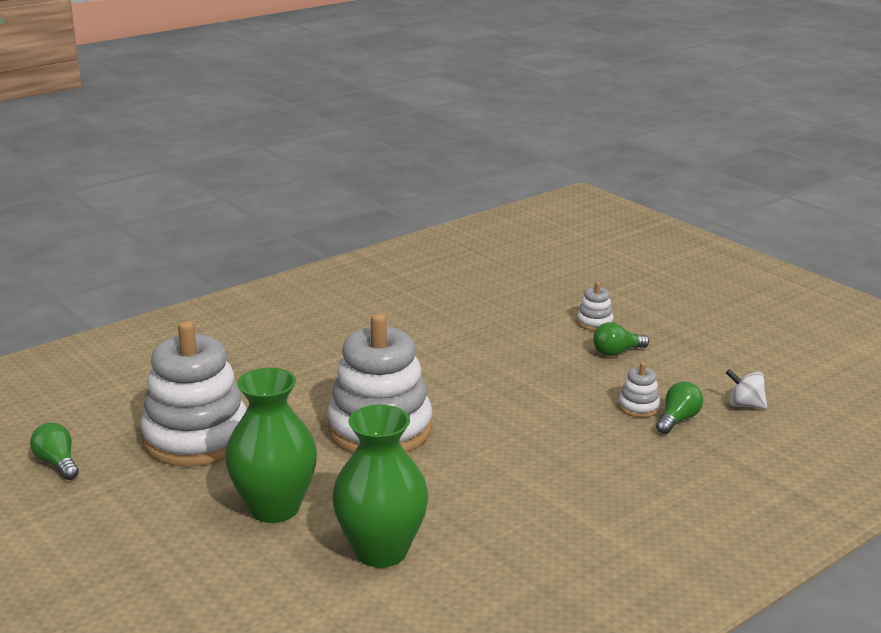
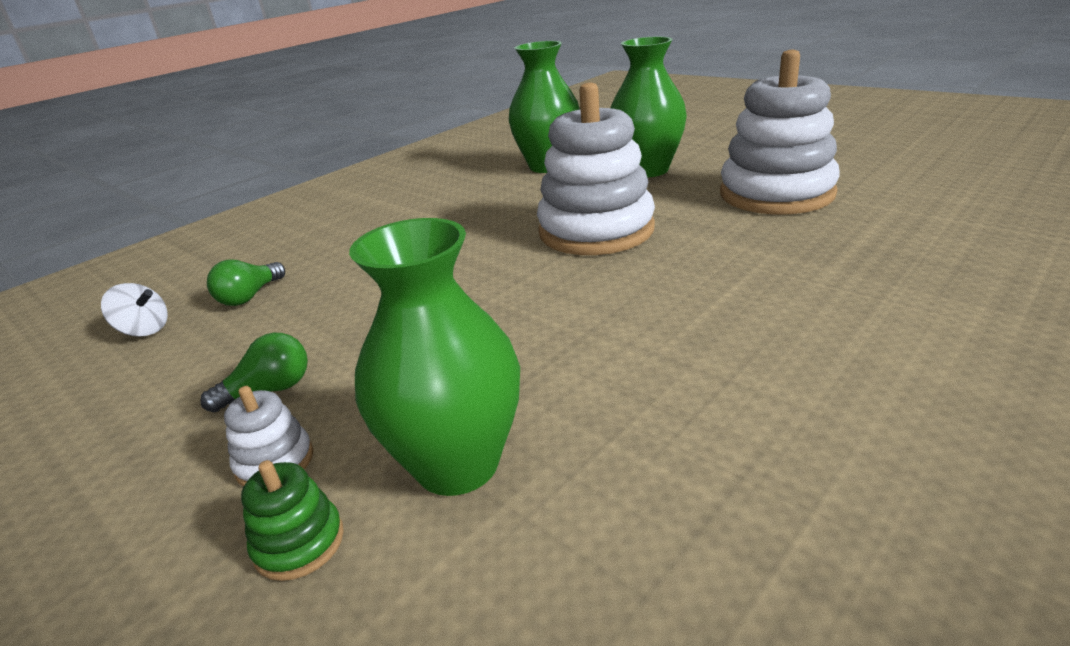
camera: 175 degrees right, 5 degrees up
(57, 463) = (870, 160): green light bulb -> none
(507, 311) = (457, 464): none -> green vase
(570, 299) = (299, 543): none -> green stacking toy
(638, 407) = (289, 303): white stacking toy -> none

